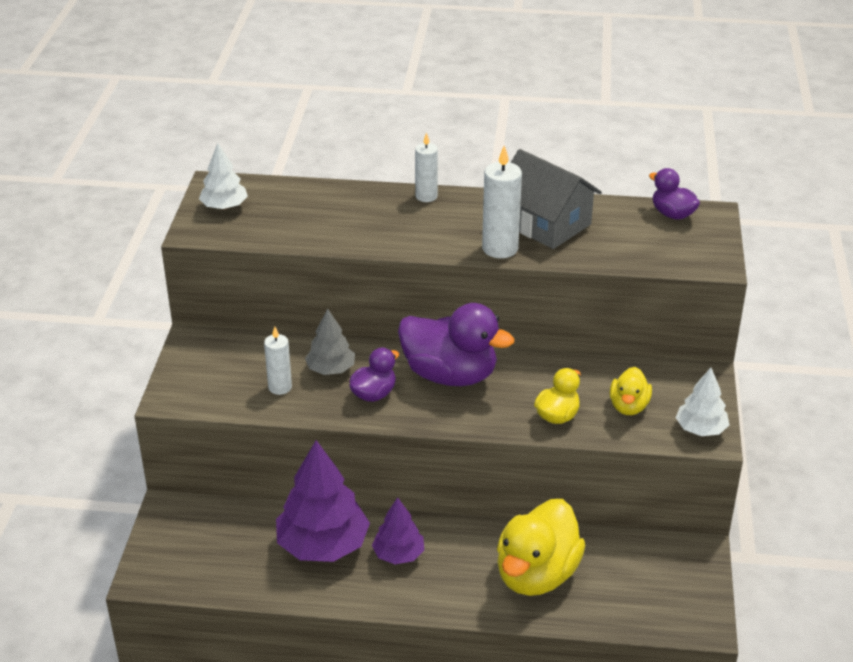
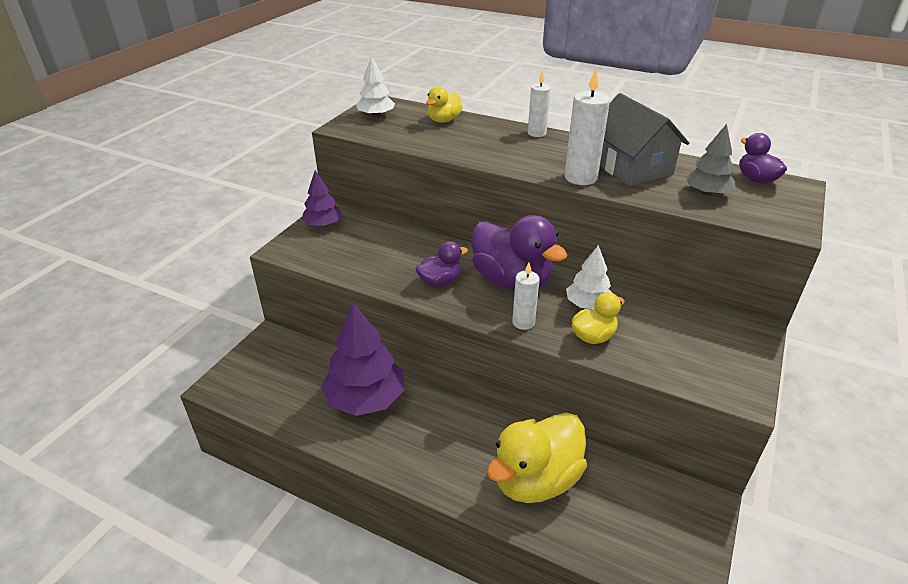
camera: 20 degrees right, 0 degrees up
(280, 387) = (369, 260): white candle -> white candle (523, 322)
(331, 369) = (416, 255): grey tree -> grey tree (707, 193)
(398, 554) = (422, 424): purple tree -> purple tree (323, 224)
(628, 406) = (666, 344): yellow duck -> yellow duck (444, 120)
(701, 429) = (735, 383): white tree -> white tree (588, 305)

